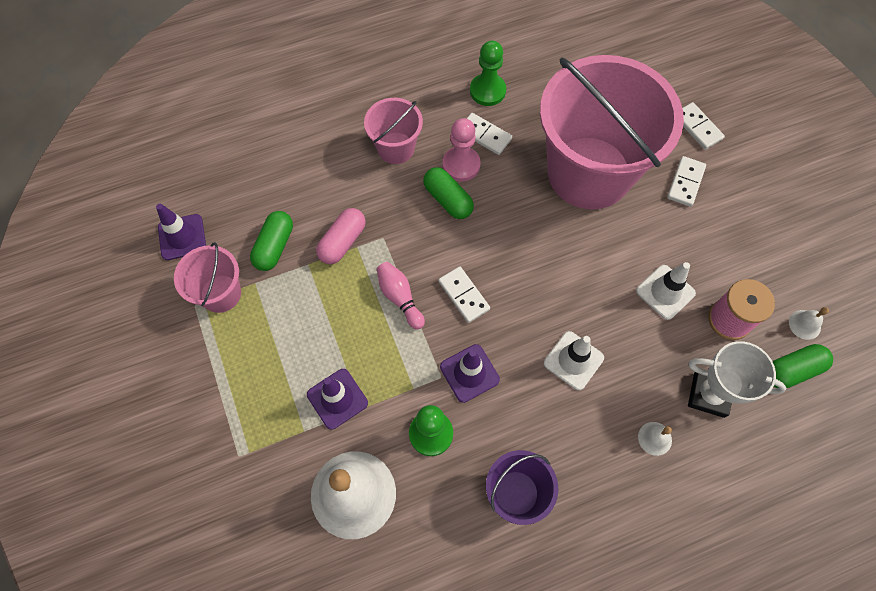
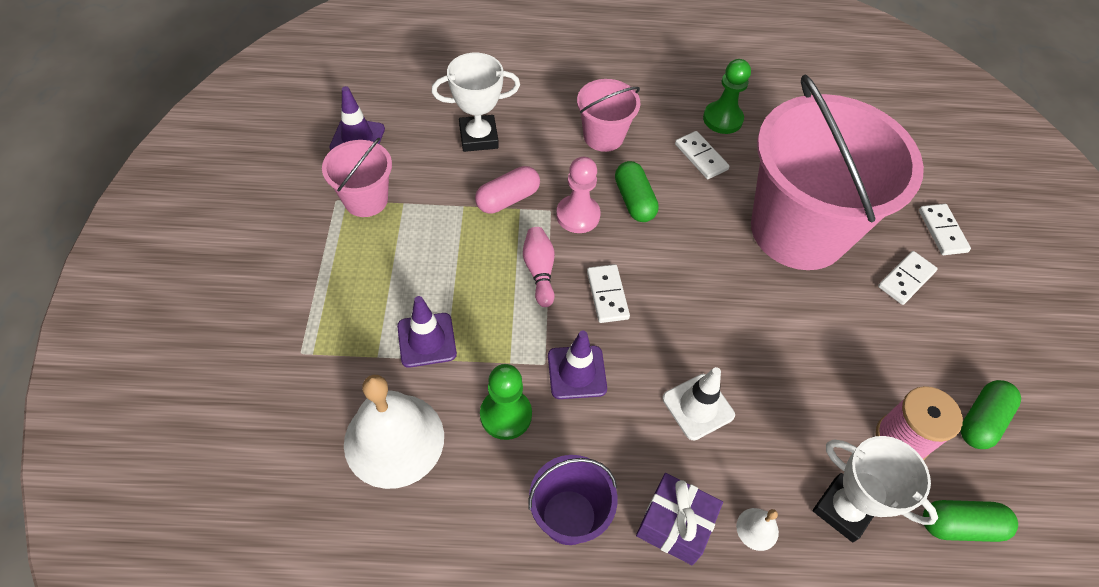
camera: 20 degrees right, 10 degrees down
(274, 246) = (439, 178): green capsule -> green capsule (981, 421)
(289, 192) = (478, 137): none -> white trophy
(461, 165) = (663, 174): pink pawn -> pink pawn (578, 215)
(595, 463) = (674, 525): none -> purple gift
(665, 292) = (835, 379): white traffic cone -> none
(804, 324) = (996, 481): white bell -> none

